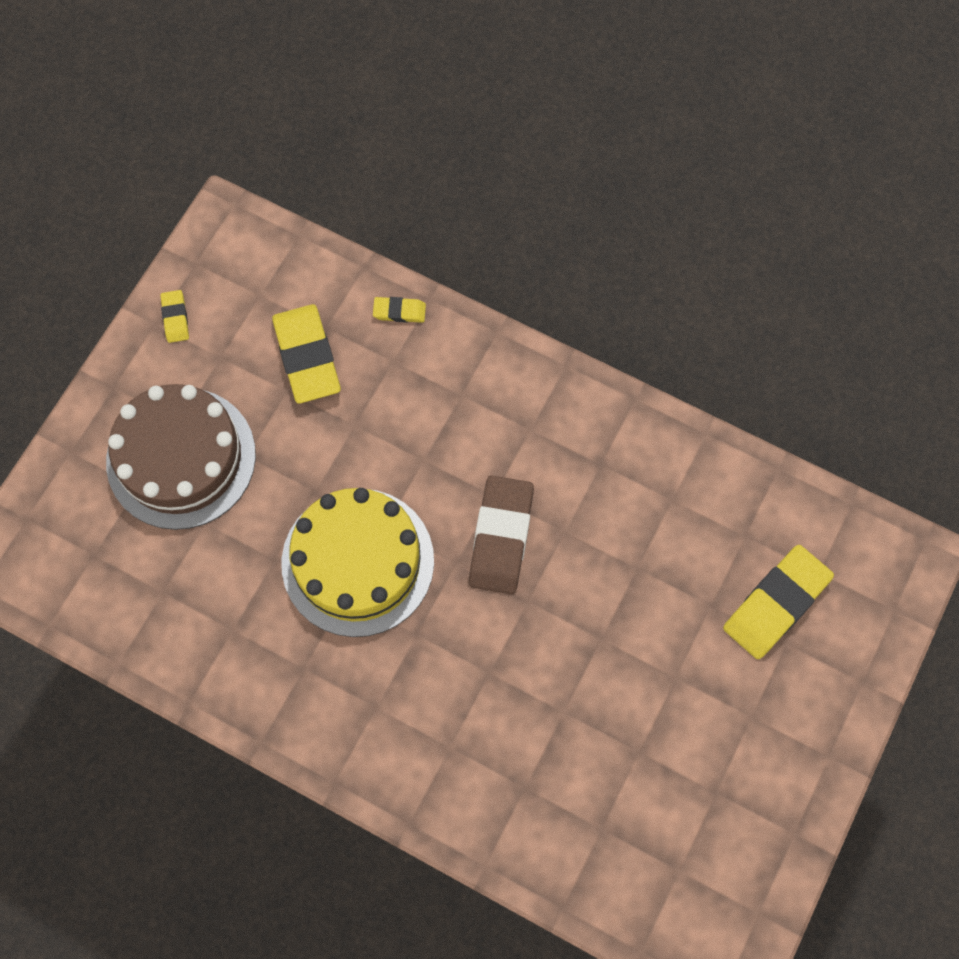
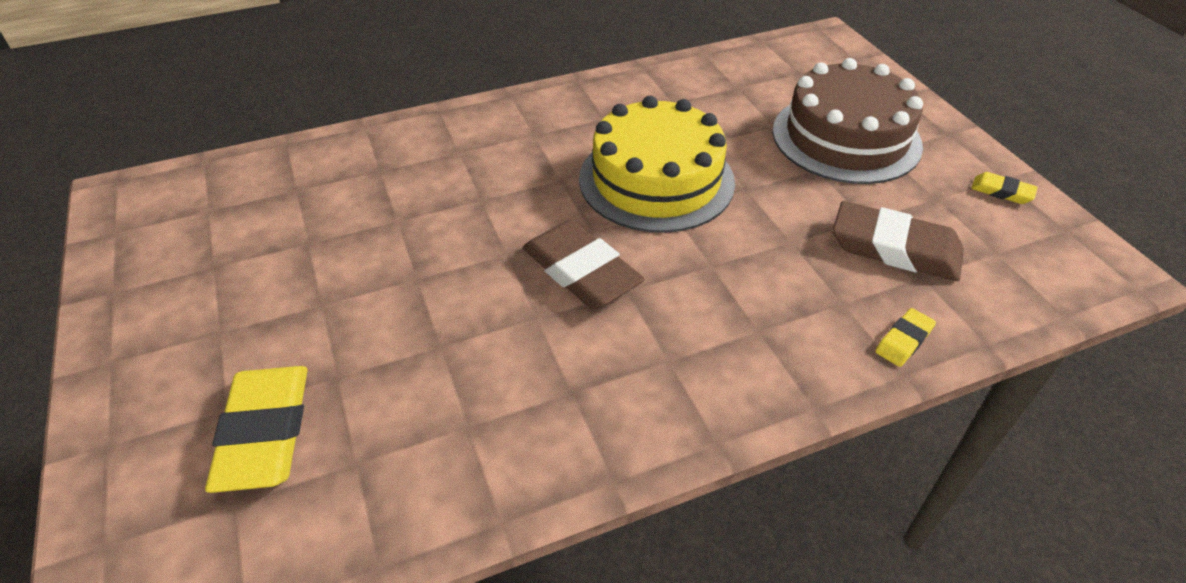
camera: 130 degrees right, 25 degrees down
(307, 357) = (895, 248): yellow eraser -> brown eraser

